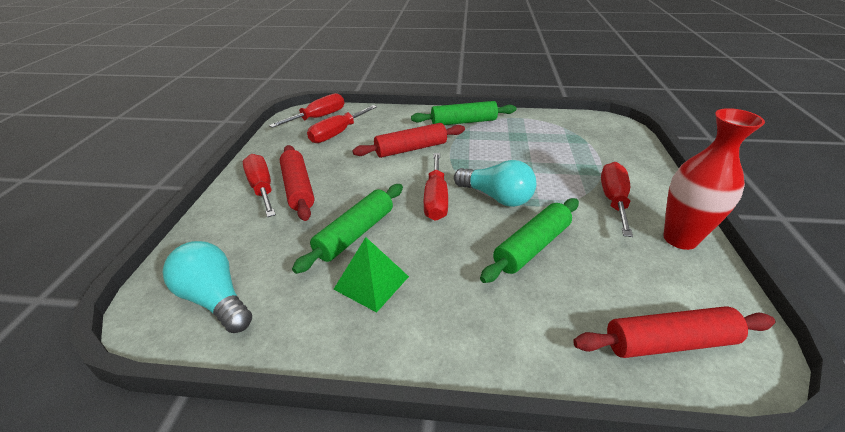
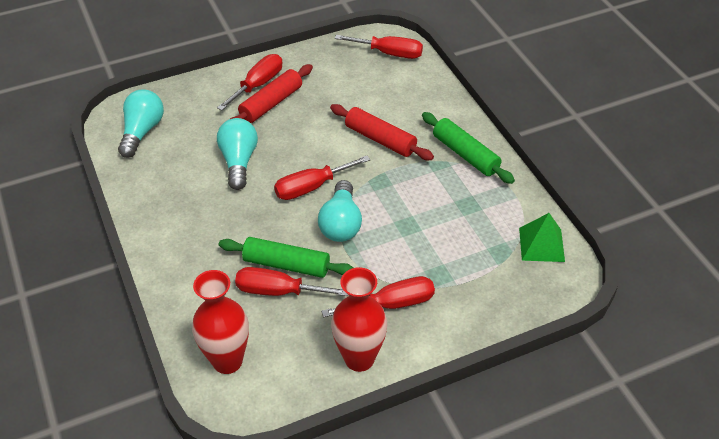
camera: 60 degrees right, 10 degrees up
(337, 133) = (370, 81): red screwdriver -> red screwdriver (278, 291)
(355, 234) = (239, 161): green rolling pin -> turquoise light bulb
(371, 282) = (196, 193): green pyramid -> green pyramid (541, 244)
(668, 342) = (227, 361): red rolling pin -> red vase

